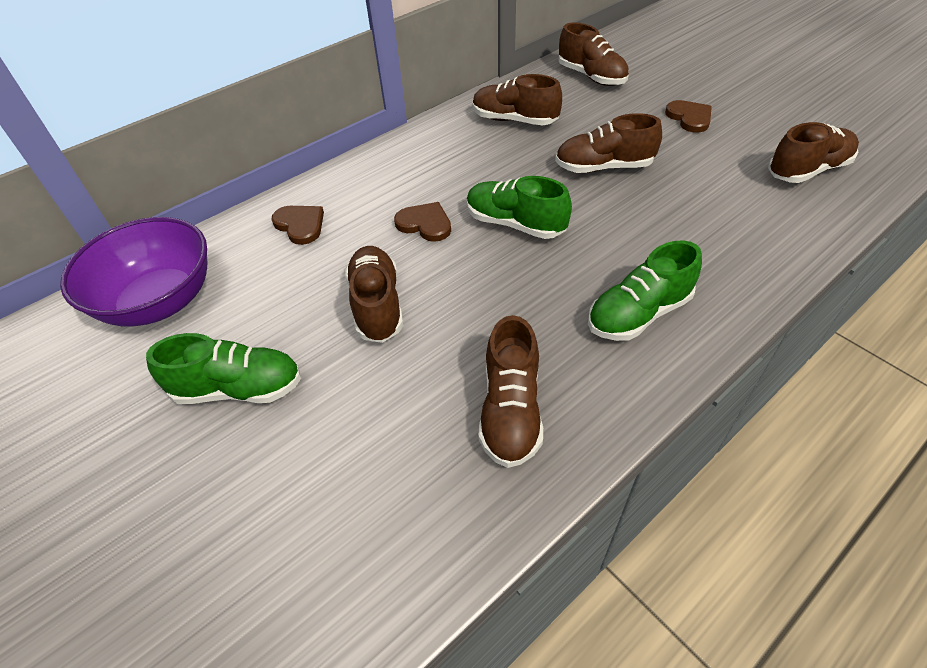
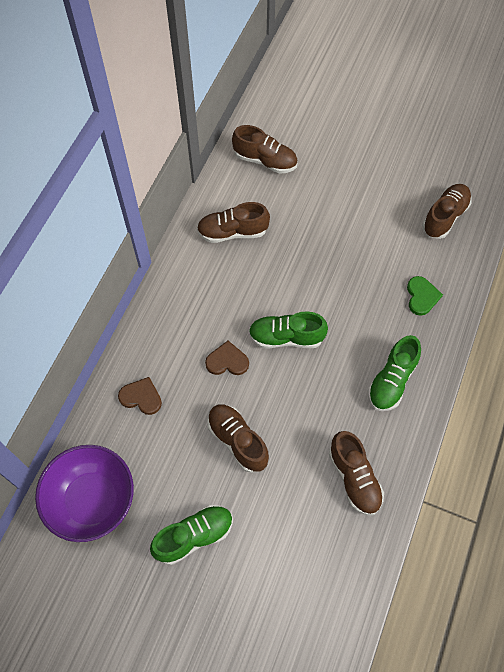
camera: 30 degrees left, 15 degrees up
(603, 167) = (318, 261): brown shoe -> none
(689, 118) = (354, 187): brown heart -> none
(734, 237) = (421, 296): none -> green heart

